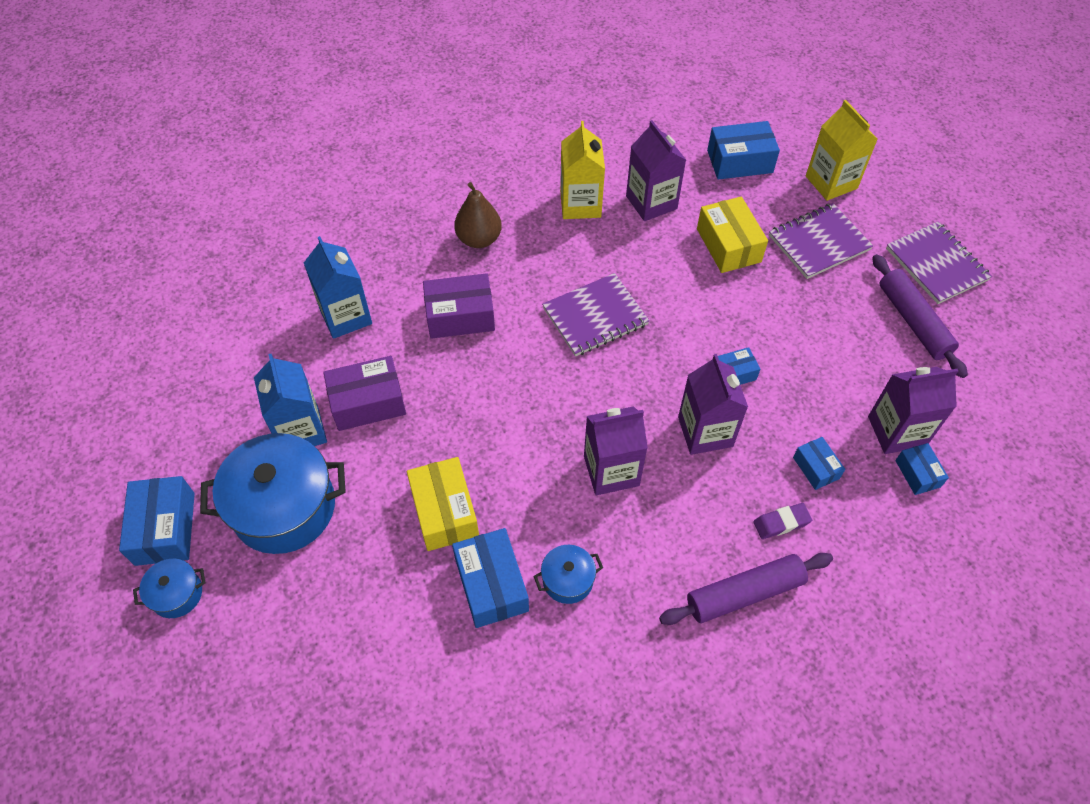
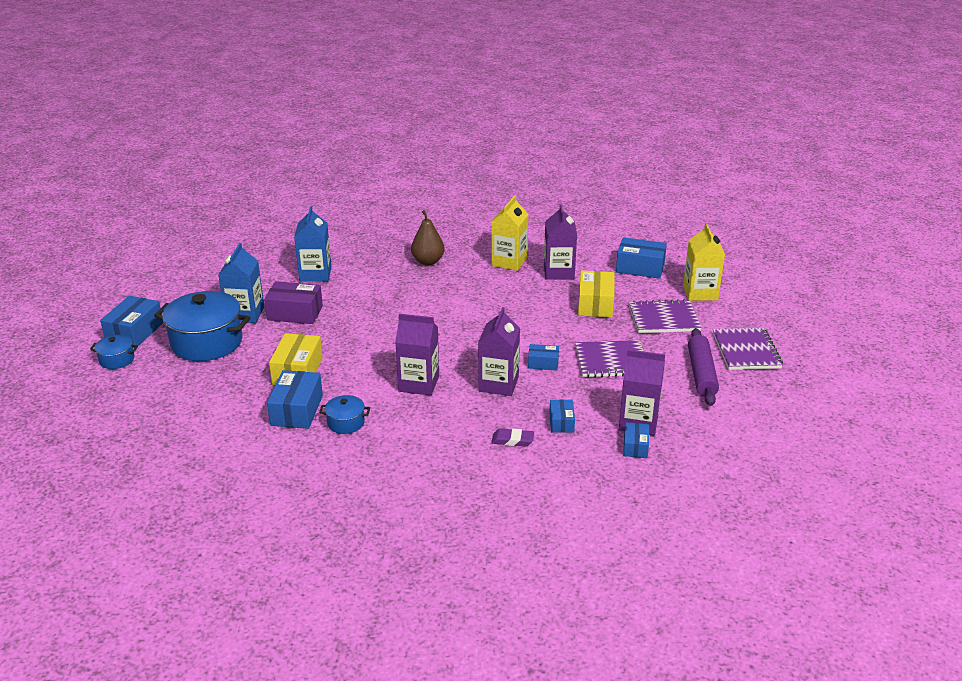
camera: 25 degrees right, 25 degrees down
(460, 316) = (385, 291): purple box -> none
(595, 316) = (472, 313): purple notebook -> purple notebook (611, 361)
(744, 593) = (456, 464): purple rolling pin -> none

